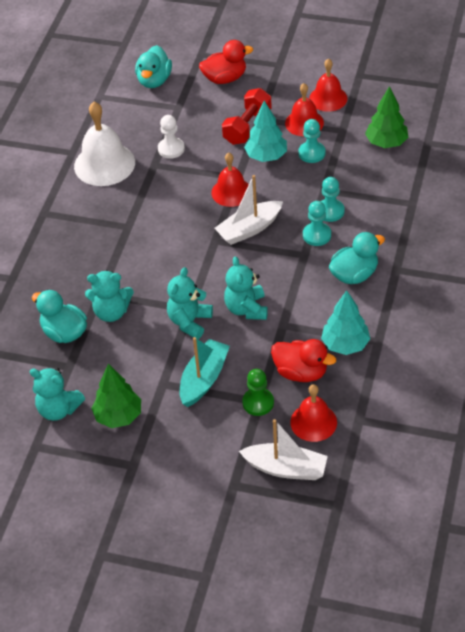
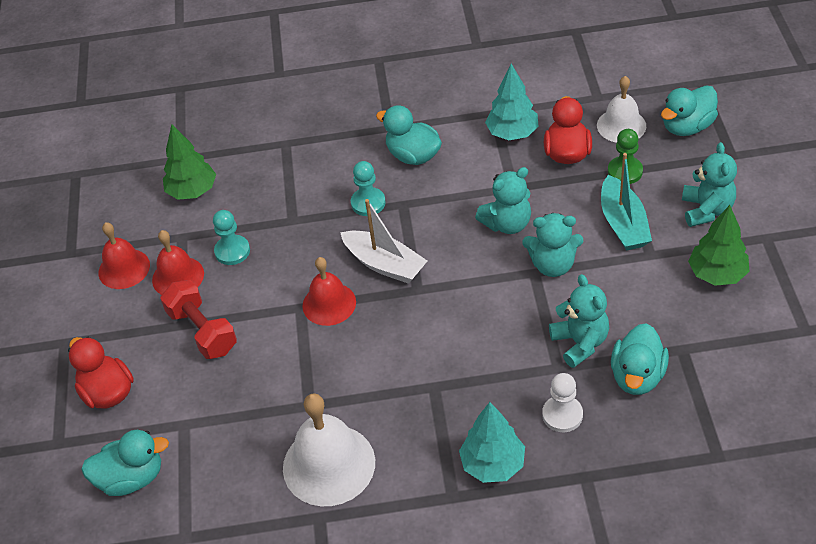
camera: 110 degrees left, 0 degrees up
(58, 409) = (745, 331): turquoise teddy bear -> turquoise teddy bear (706, 210)
(171, 149) = (272, 398): white pawn -> white pawn (562, 415)
(203, 379) = (623, 223): turquoise boat -> turquoise boat turned 105 degrees counterclockwise
(247, 127) = (202, 331): red dumbbell -> red dumbbell turned 45 degrees clockwise
(266, 156) = (253, 292): turquoise tree -> turquoise tree (493, 464)
(285, 468) = (687, 127): white boat -> turquoise duck
(313, 422) = (621, 125): red bell -> white bell
(330, 211) = (325, 204): turquoise pawn -> none

